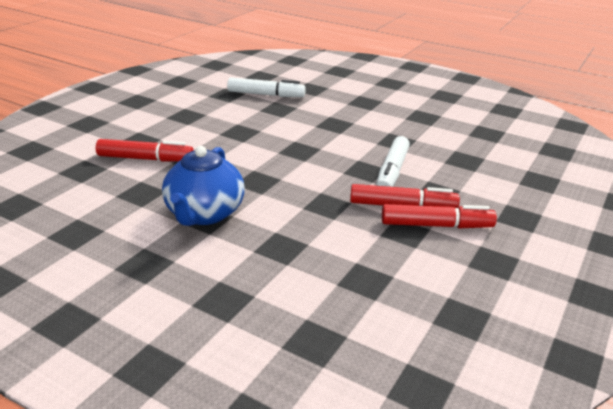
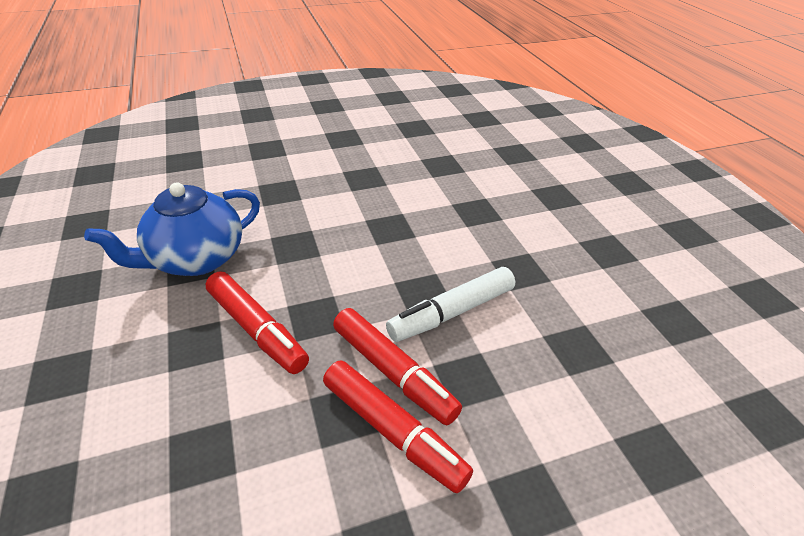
camera: 40 degrees right, 10 degrees up
(145, 159) = (243, 171): red marker -> red marker (257, 329)
(266, 95) = (453, 143): white marker -> none

